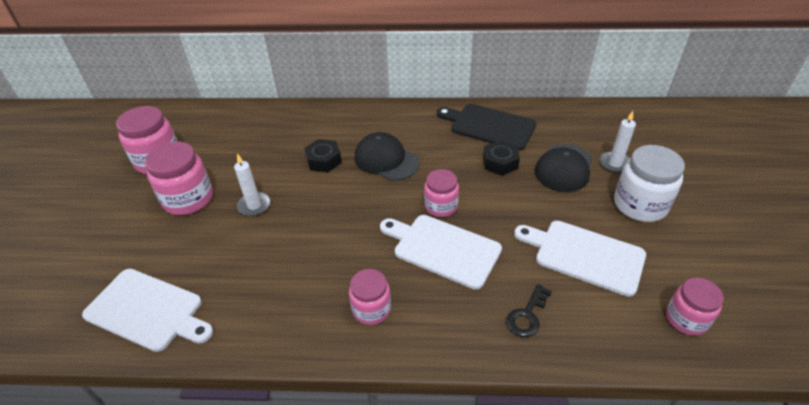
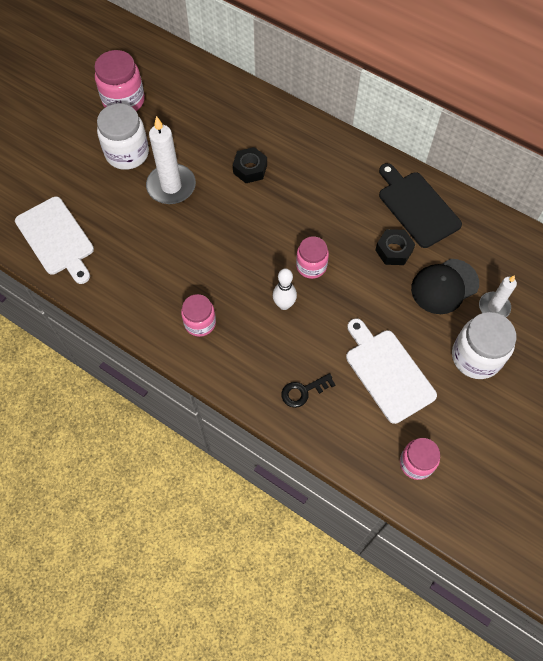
camera: 30 degrees right, 20 degrees up
(188, 199) = (127, 153): pink jar -> white jar
(254, 205) = (171, 186): white candle -> white candle, size x1.68
(386, 160) = (300, 196): black cap -> none
(443, 249) = (284, 304): white cutting board -> white bowling pin

